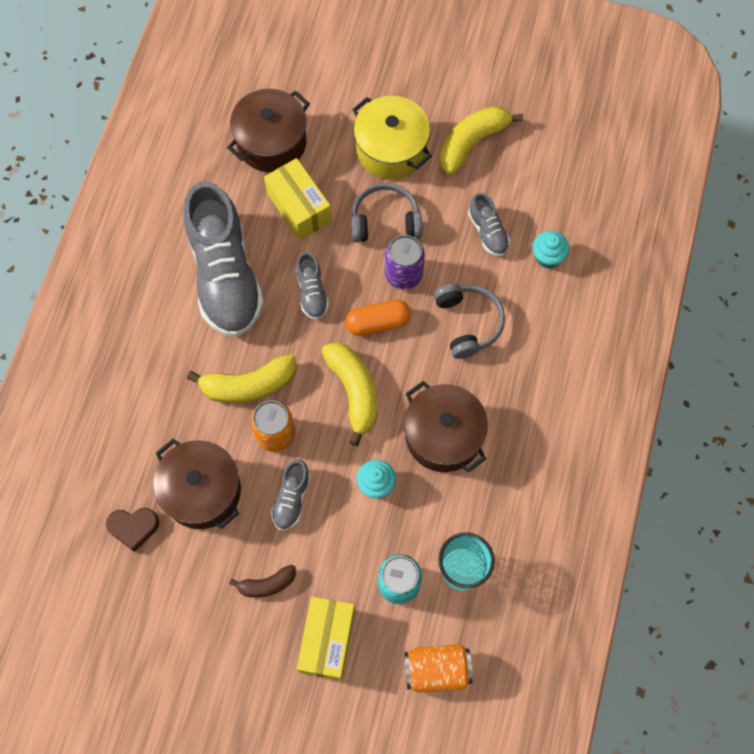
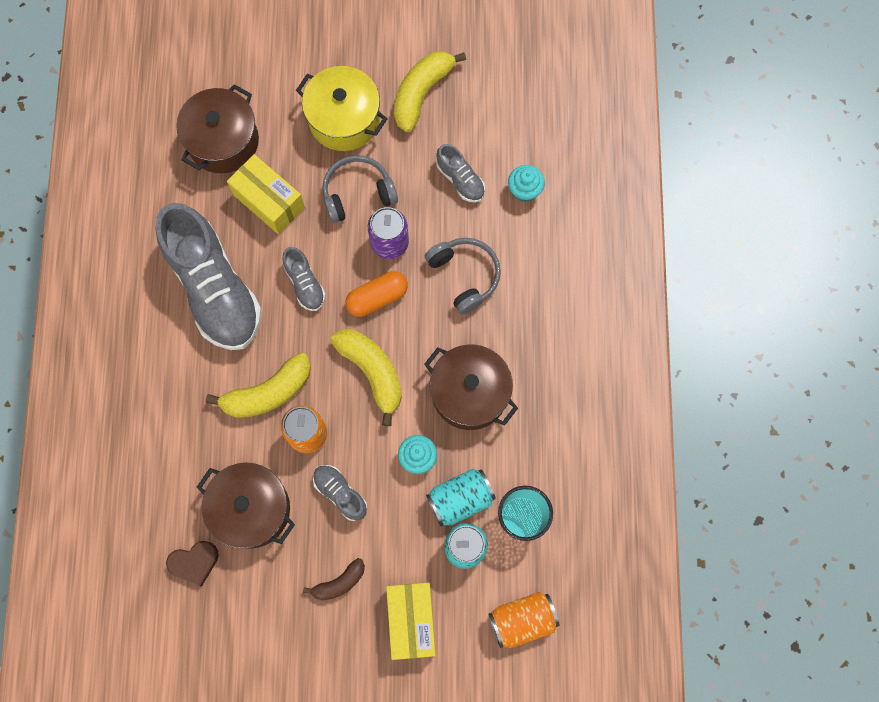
camera: 15 degrees left, 5 degrees up
(291, 499) = (340, 493): grey shoe -> grey shoe turned 135 degrees clockwise
(407, 535) = (460, 499): none -> turquoise can

